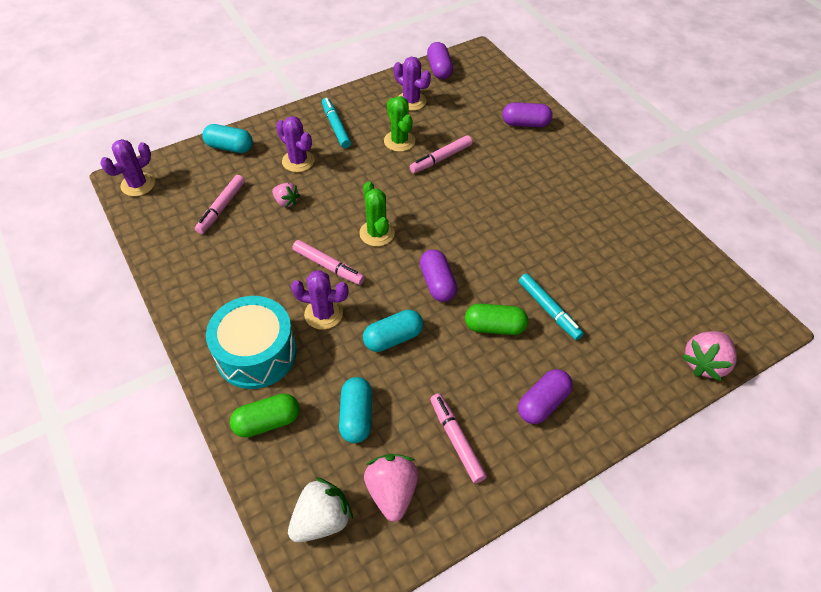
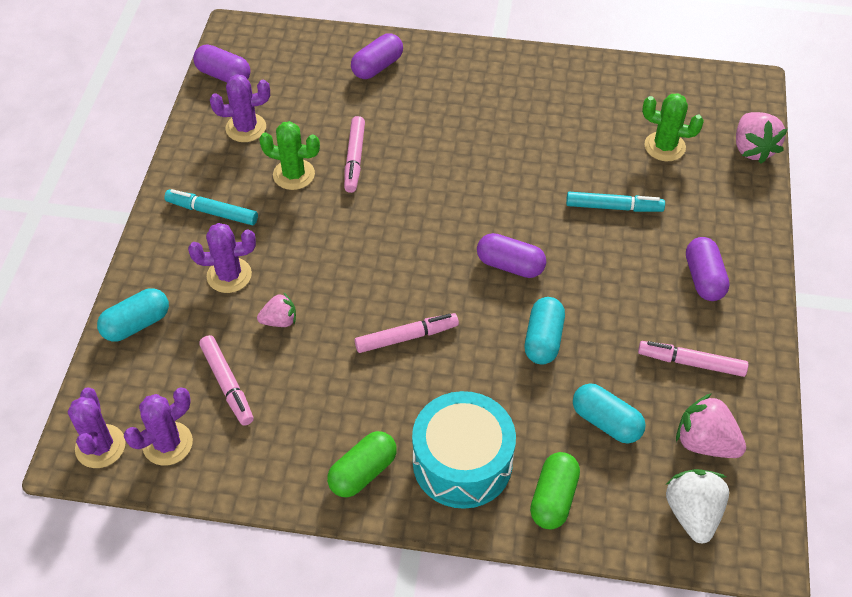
camera: 50 degrees left, 0 degrees up
(323, 314) = (464, 377): purple cactus -> purple cactus (167, 444)
(377, 233) = (402, 272): green cactus -> green cactus (664, 146)
(494, 327) = (598, 257): green capsule -> green capsule (363, 472)

